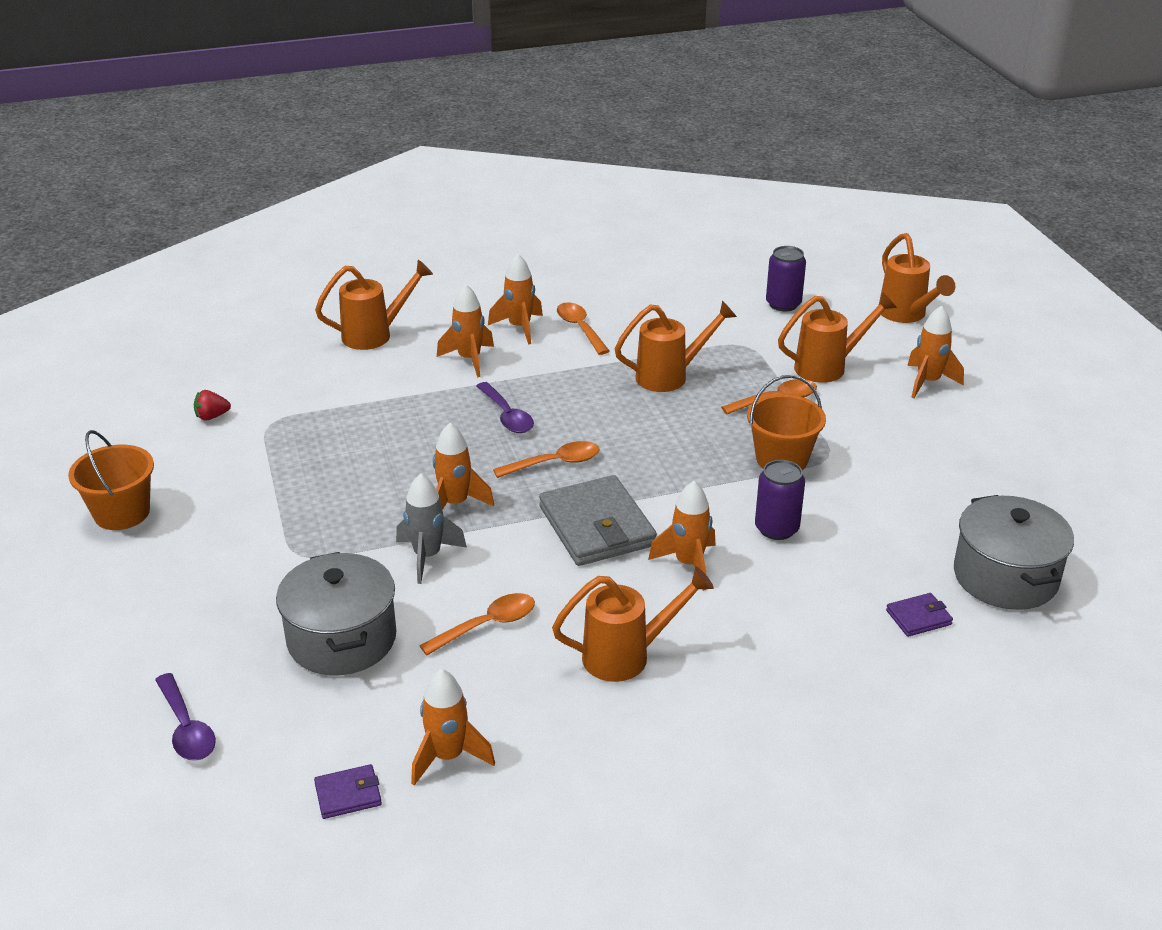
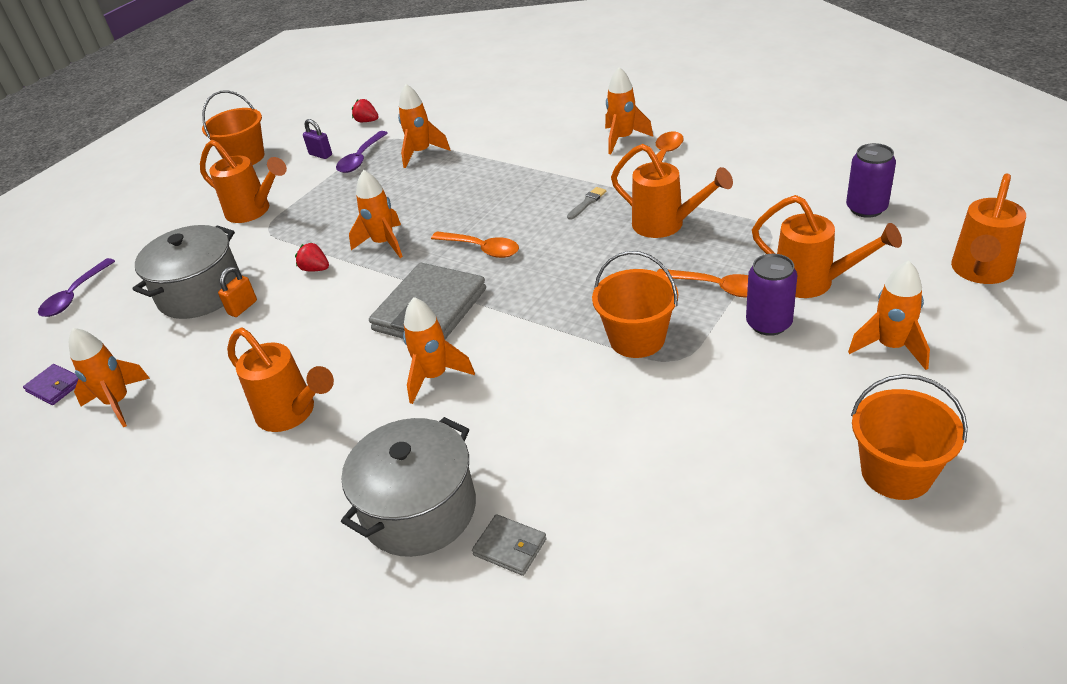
camera: 55 degrees right, 5 degrees up
(220, 468) = (320, 155): none -> purple padlock
(375, 335) = (528, 106): orange watering can -> orange watering can (254, 211)
(416, 623) = (242, 307): none -> orange padlock
(427, 556) = (315, 269): grey rocket -> red strawberry
(469, 359) = (554, 148): orange rocket -> orange rocket (421, 153)
(487, 625) = (267, 335): orange spoon -> none
(507, 416) = (510, 199): purple spoon -> purple spoon (360, 159)
(579, 388) = (587, 202): none -> grey brush
(776, 528) = (536, 392): purple can -> purple can (769, 323)
(918, 617) = (510, 547): purple wallet -> grey wallet
(1005, 577) = (644, 574): grey pot -> grey pot (419, 509)
(1031, 447) = (896, 473): none -> orange bucket

